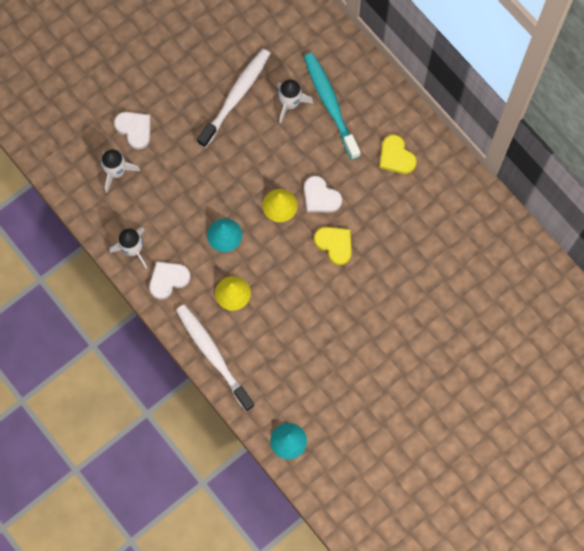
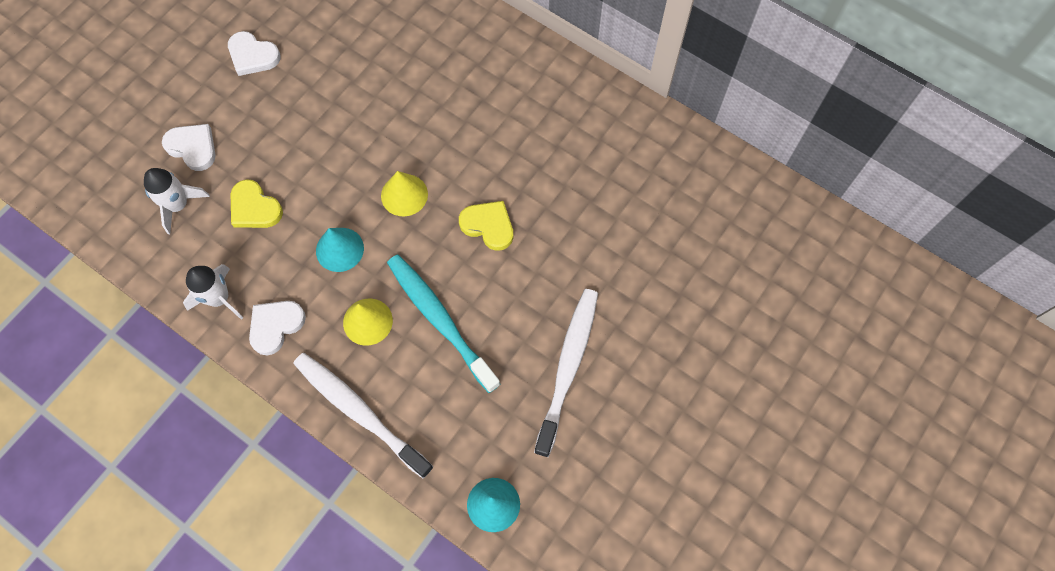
camera: 15 degrees left, 5 degrees down
(236, 96) = (317, 79): white toothbrush -> white toothbrush (568, 367)
(290, 104) = (387, 72): white rocket -> none
(320, 197) = (454, 172): white heart -> white heart (253, 56)
(330, 104) = (438, 61): turquoise toothbrush -> turquoise toothbrush (440, 320)
(396, 156) = (537, 102): yellow heart -> yellow heart (254, 208)

